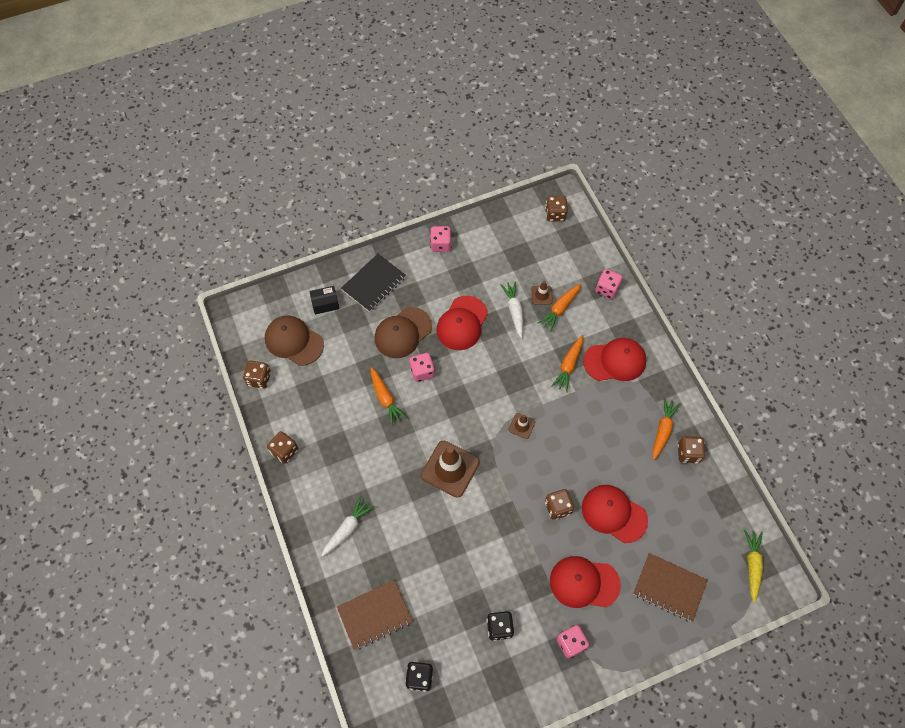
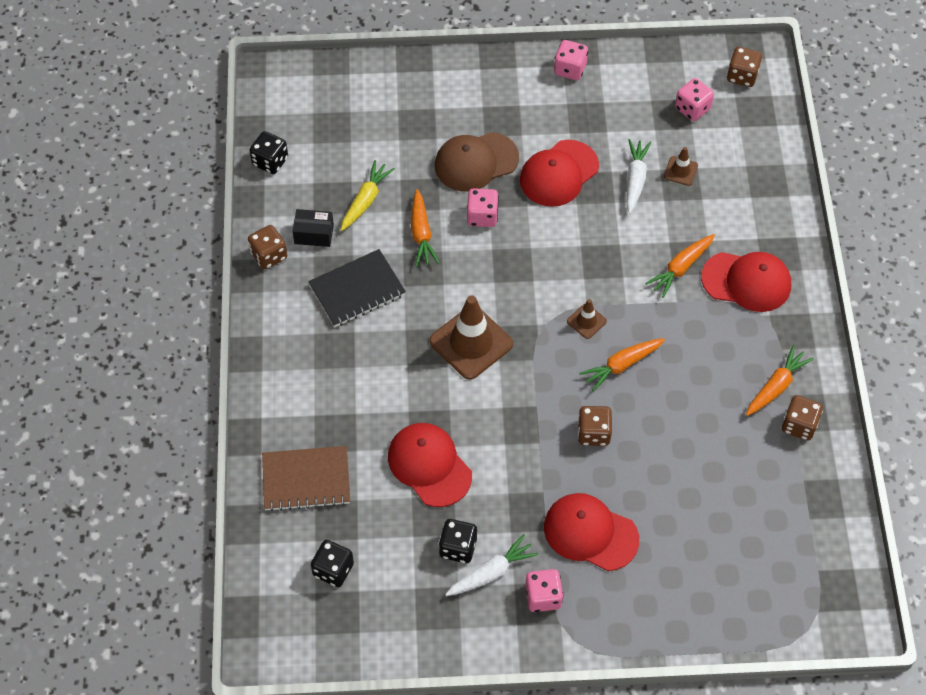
camera: 20 degrees right, 5 degrees down
(259, 379) = (270, 161): brown dice -> black dice
(294, 341) = (331, 130): brown cap -> none
(325, 304) = (389, 97): black box -> black box (314, 234)
(347, 528) = (312, 370): white carrot -> white carrot (491, 572)
(374, 284) = (462, 92): black notebook -> black notebook (357, 290)
(560, 309) = (698, 195): orange carrot -> orange carrot (622, 365)
(607, 289) = (774, 189): pink dice -> pink dice (692, 108)
(613, 513) = (665, 465): red cap -> red cap (429, 465)
(669, 588) = (701, 577): brown notebook -> none
(752, 565) = (828, 588): yellow carrot -> yellow carrot (365, 200)

